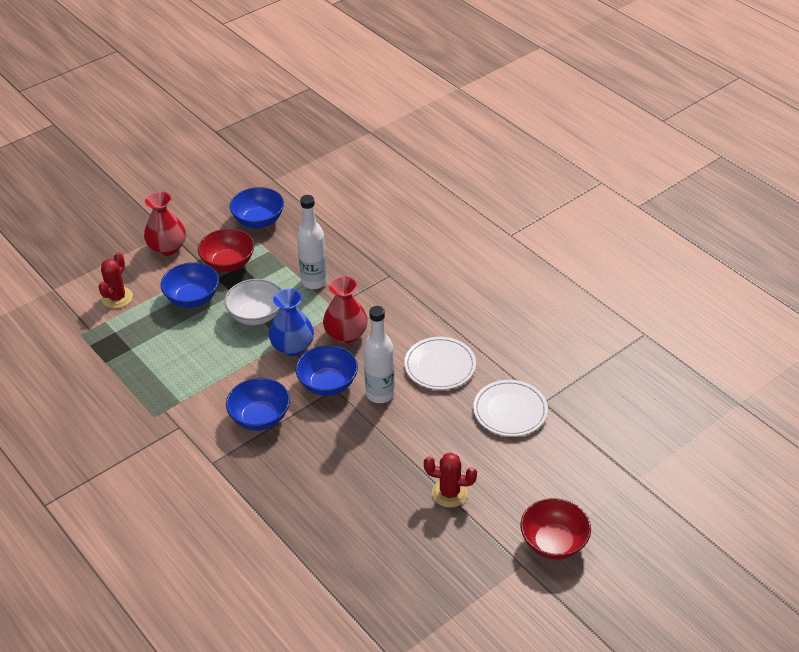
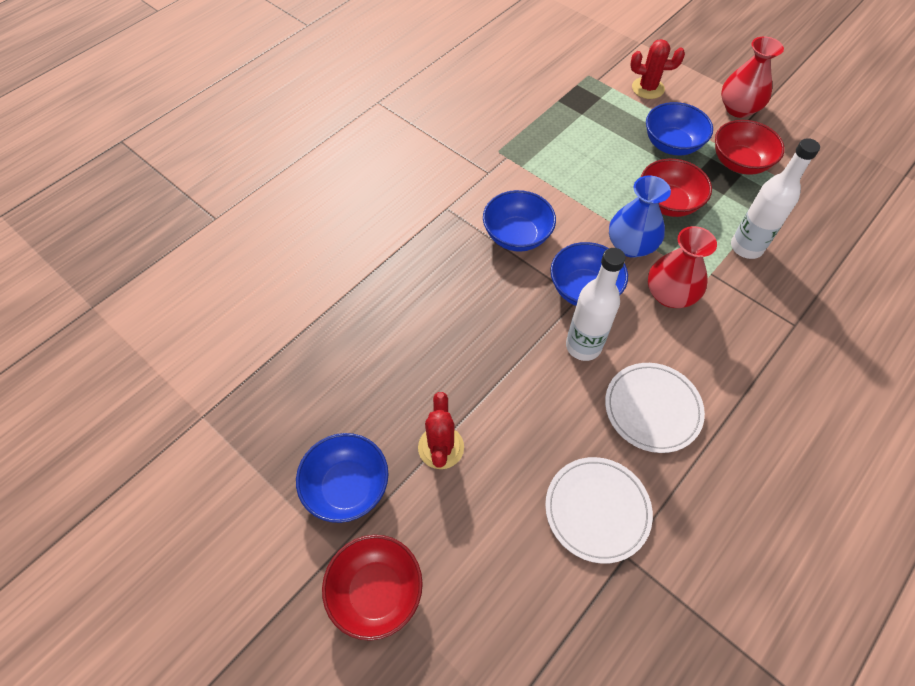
camera: 80 degrees right, 15 degrees up
(256, 315) = (668, 203): white bowl -> red bowl
(258, 220) = (824, 175): blue bowl -> blue bowl (347, 487)

